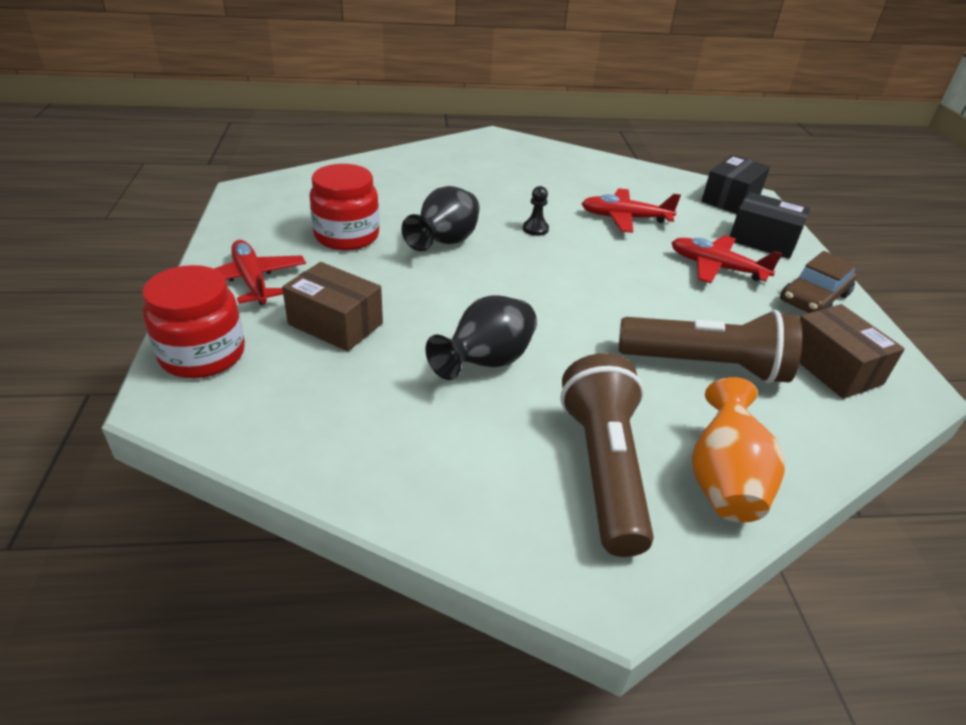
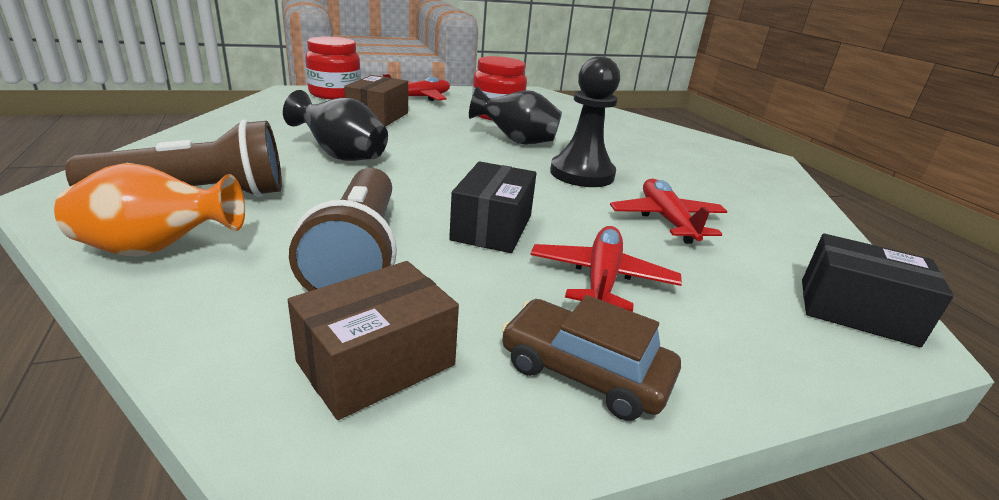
camera: 75 degrees right, 10 degrees down
(535, 229) = (582, 174): black pawn -> black pawn, size x2.27
(763, 240) = (741, 333): black box -> black box (492, 227)

